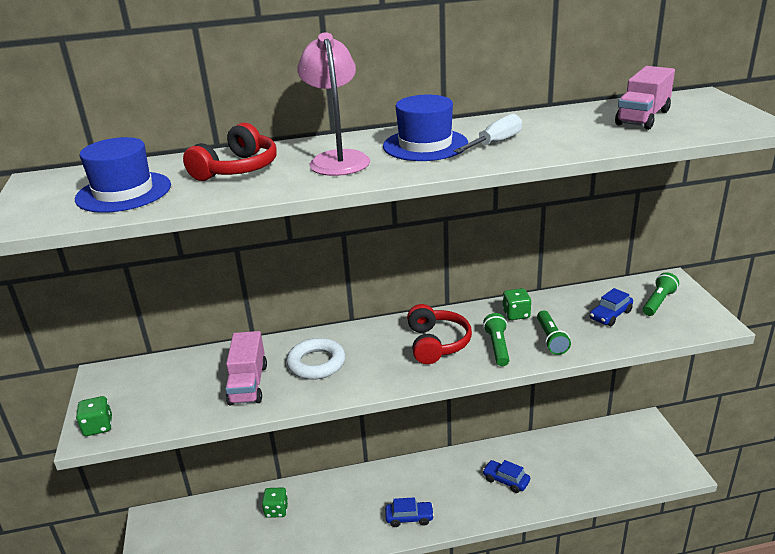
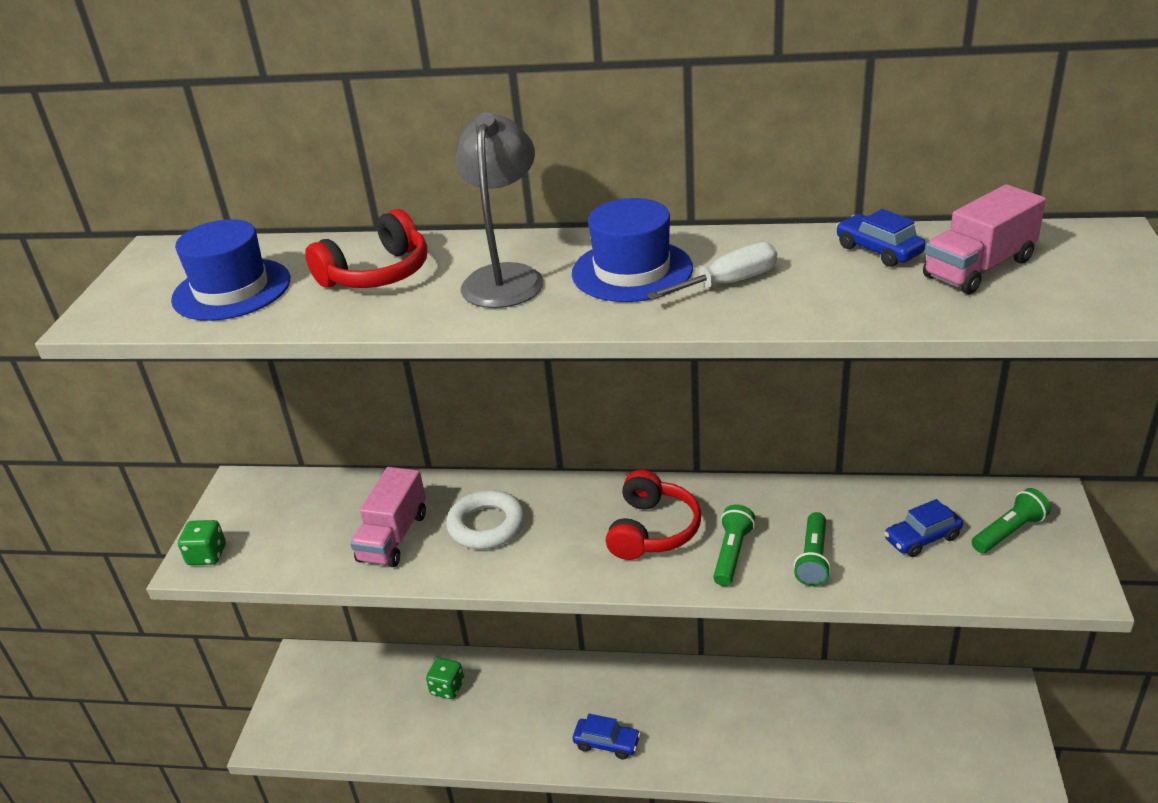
camera: 20 degrees right, 5 degrees up
(337, 159) = (505, 277): pink lamp -> grey lamp
(506, 480) = (757, 725): blue car -> blue car (878, 250)
(516, 314) = (784, 507): green dice -> none

